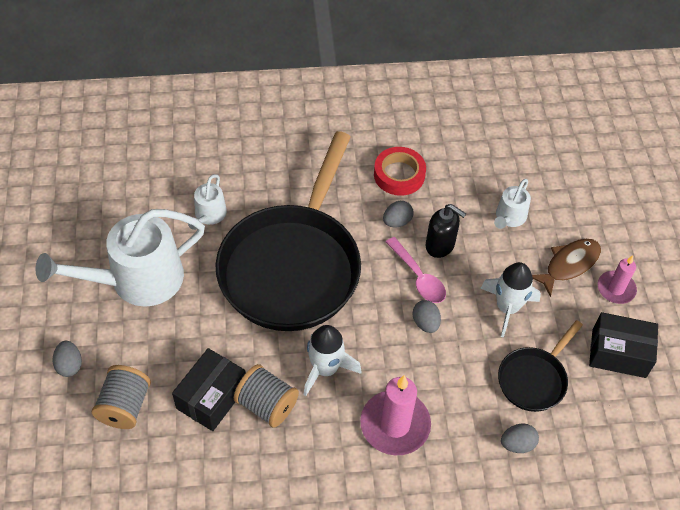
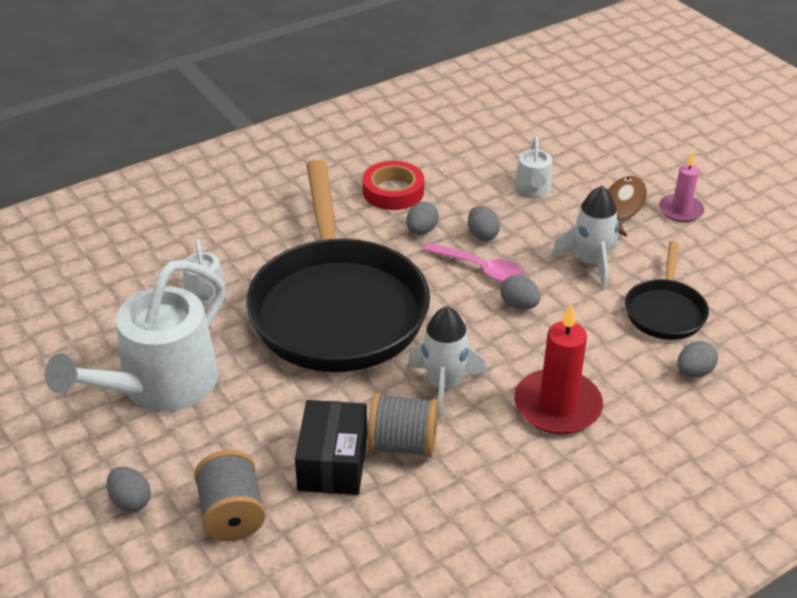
camera: 25 degrees left, 15 degrees down
(395, 425) = (557, 406): pink candle -> red candle
(440, 245) = (482, 235): black soap dispenser -> grey egg
(618, 353) = (726, 260): black box -> none

